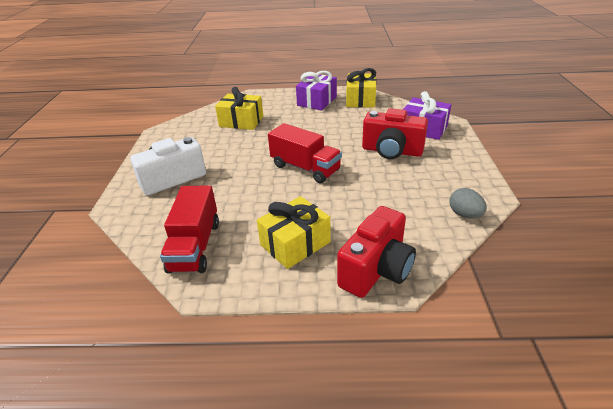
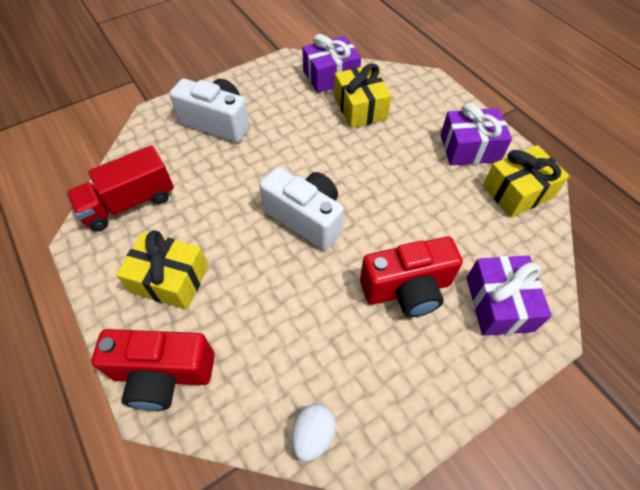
camera: 55 degrees right, 20 degrees up
(199, 122) = (330, 76): none -> purple gift
(305, 168) = (306, 218): red truck -> white camera
(392, 151) = (407, 289): red camera -> red camera turned 90 degrees counterclockwise
(464, 215) = (313, 435): grey egg -> white egg

